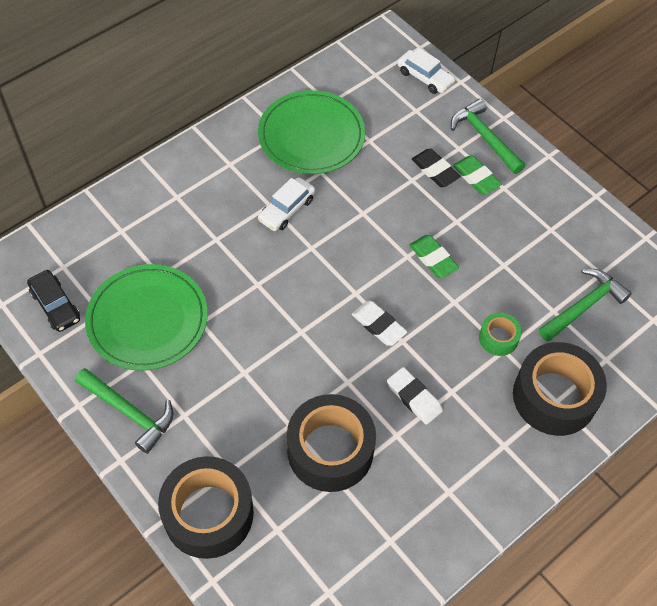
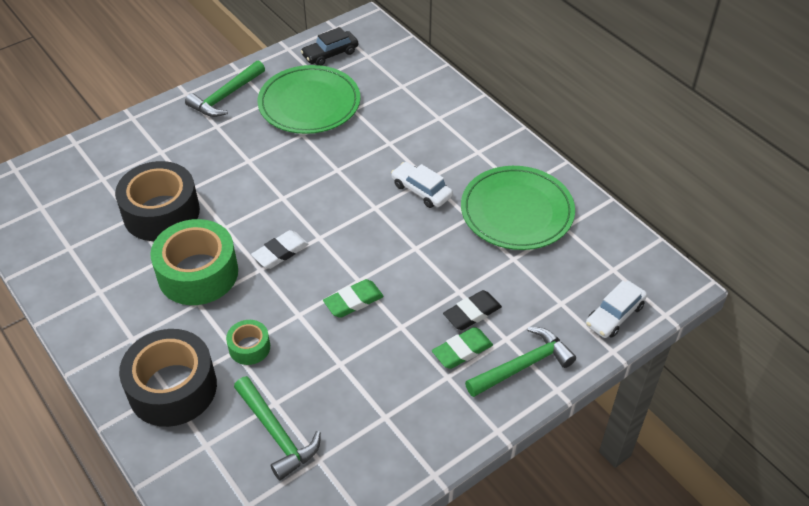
camera: 95 degrees right, 10 degrees down
(208, 514) = (128, 140): black tape -> none
(414, 397) = (198, 273): white eraser -> green tape

